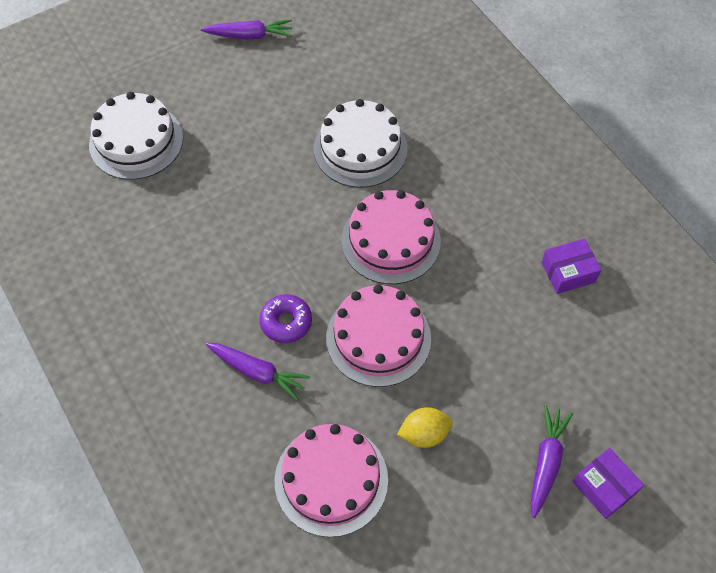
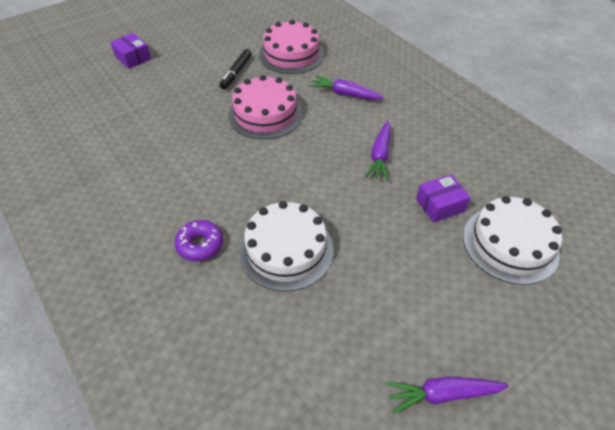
camera: 175 degrees right, 10 degrees down
(286, 322) = (332, 119): purple donut -> purple donut (200, 244)
(391, 240) = (256, 173): pink cake -> none
(424, 434) = (236, 73): yellow lemon -> black marker
(546, 462) = (164, 65): purple carrot -> purple carrot (380, 156)
(568, 272) = (114, 158): purple box -> purple box (440, 205)

